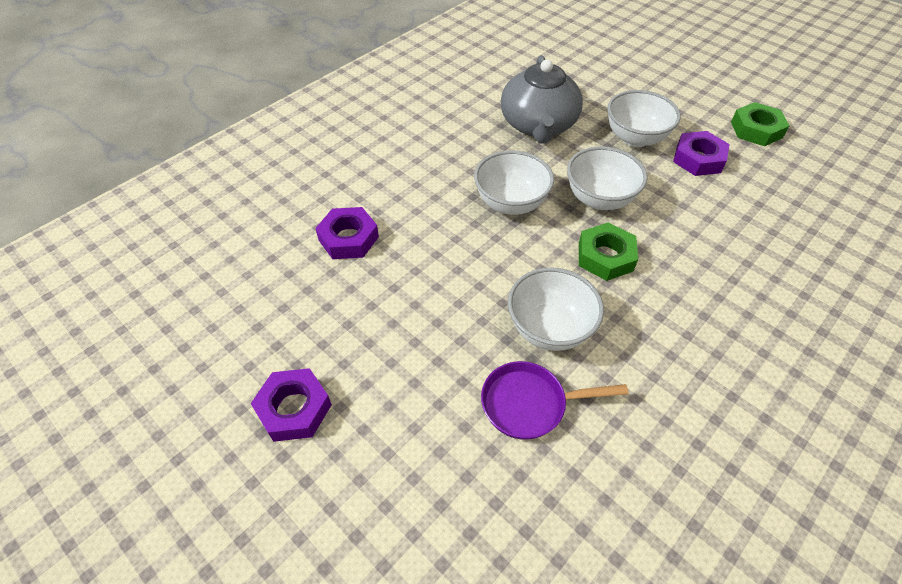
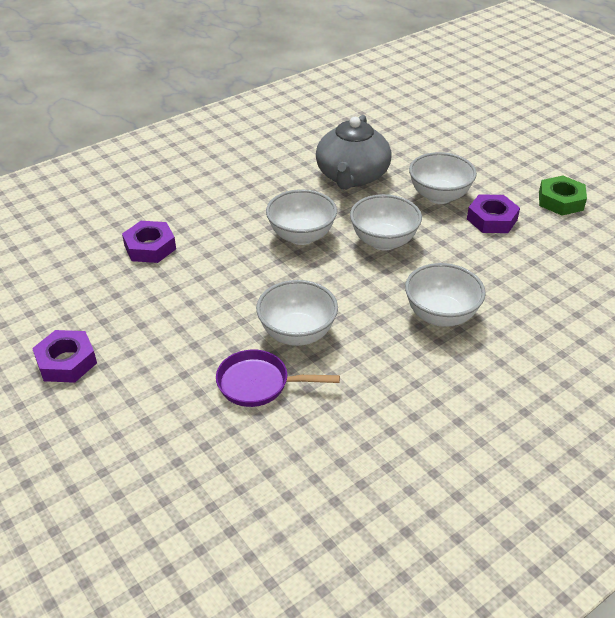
camera: 10 degrees right, 10 degrees down
(605, 256) = (369, 286): green nut -> none
(693, 282) = (441, 315): none -> white bowl

